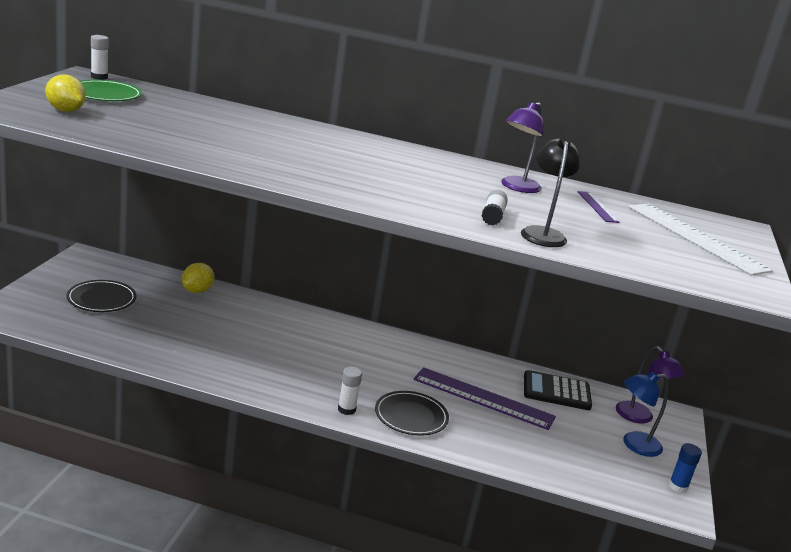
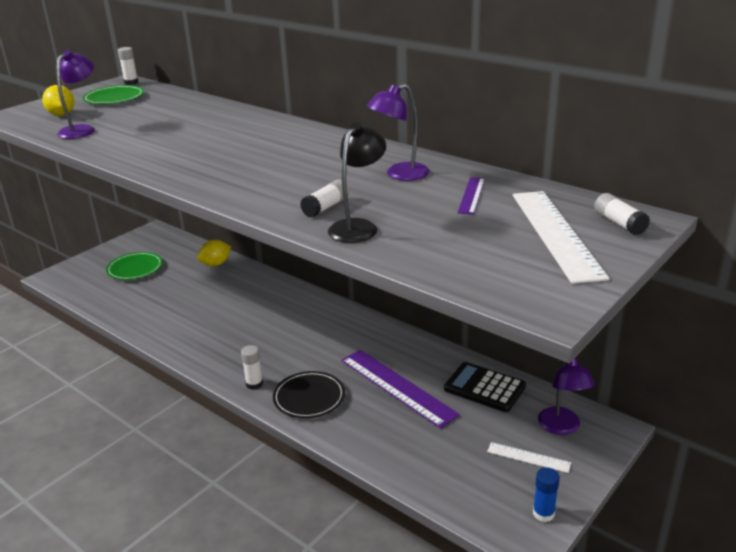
camera: 30 degrees right, 5 degrees up
(101, 299) = (135, 268): black plate -> green plate
(120, 130) = (82, 130): none -> purple lamp
(634, 444) = (528, 457): blue lamp -> white ruler
(728, 229) = (619, 223): none -> white glue stick

